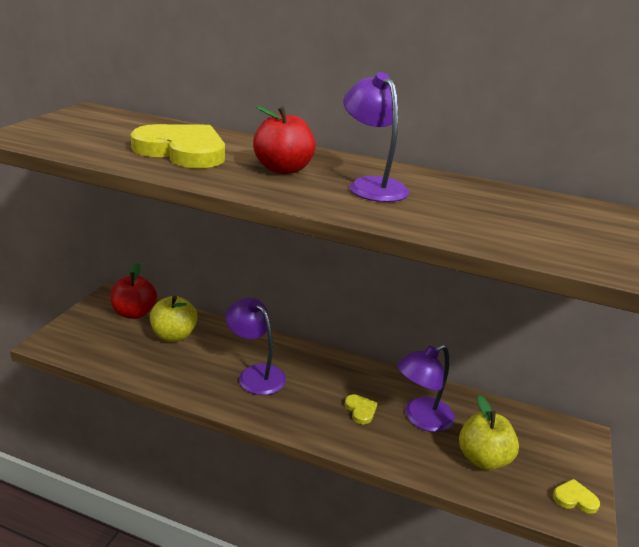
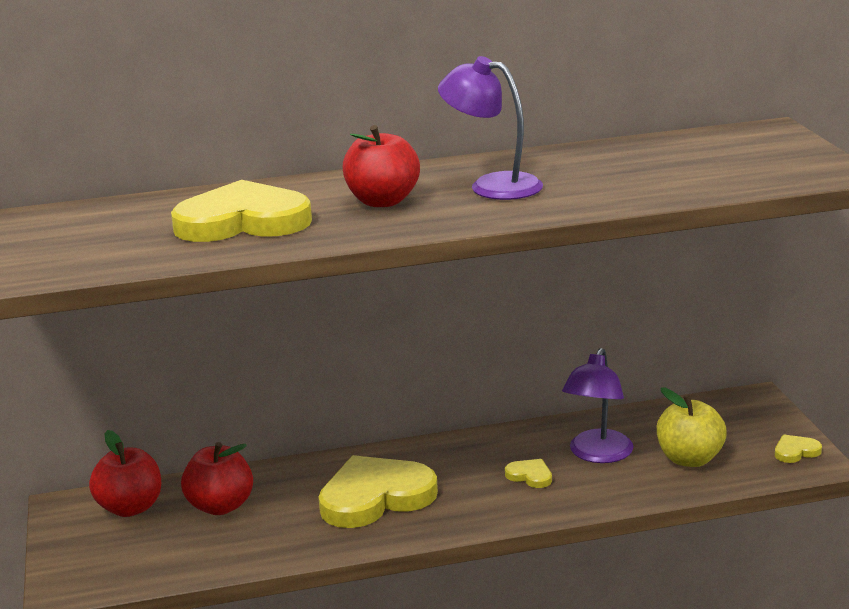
camera: 30 degrees left, 5 degrees down
(174, 335) = (220, 506): yellow apple -> red apple
(255, 374) = (375, 497): purple lamp -> yellow heart

